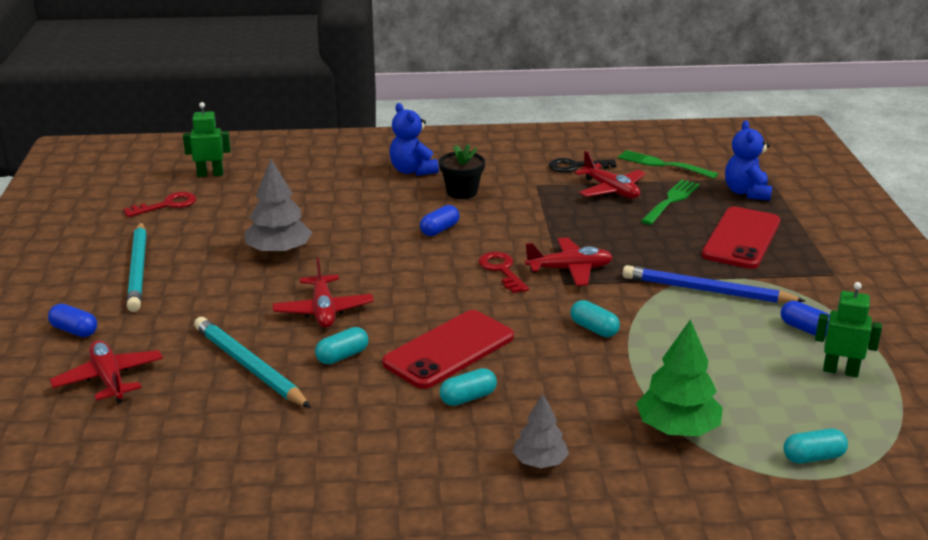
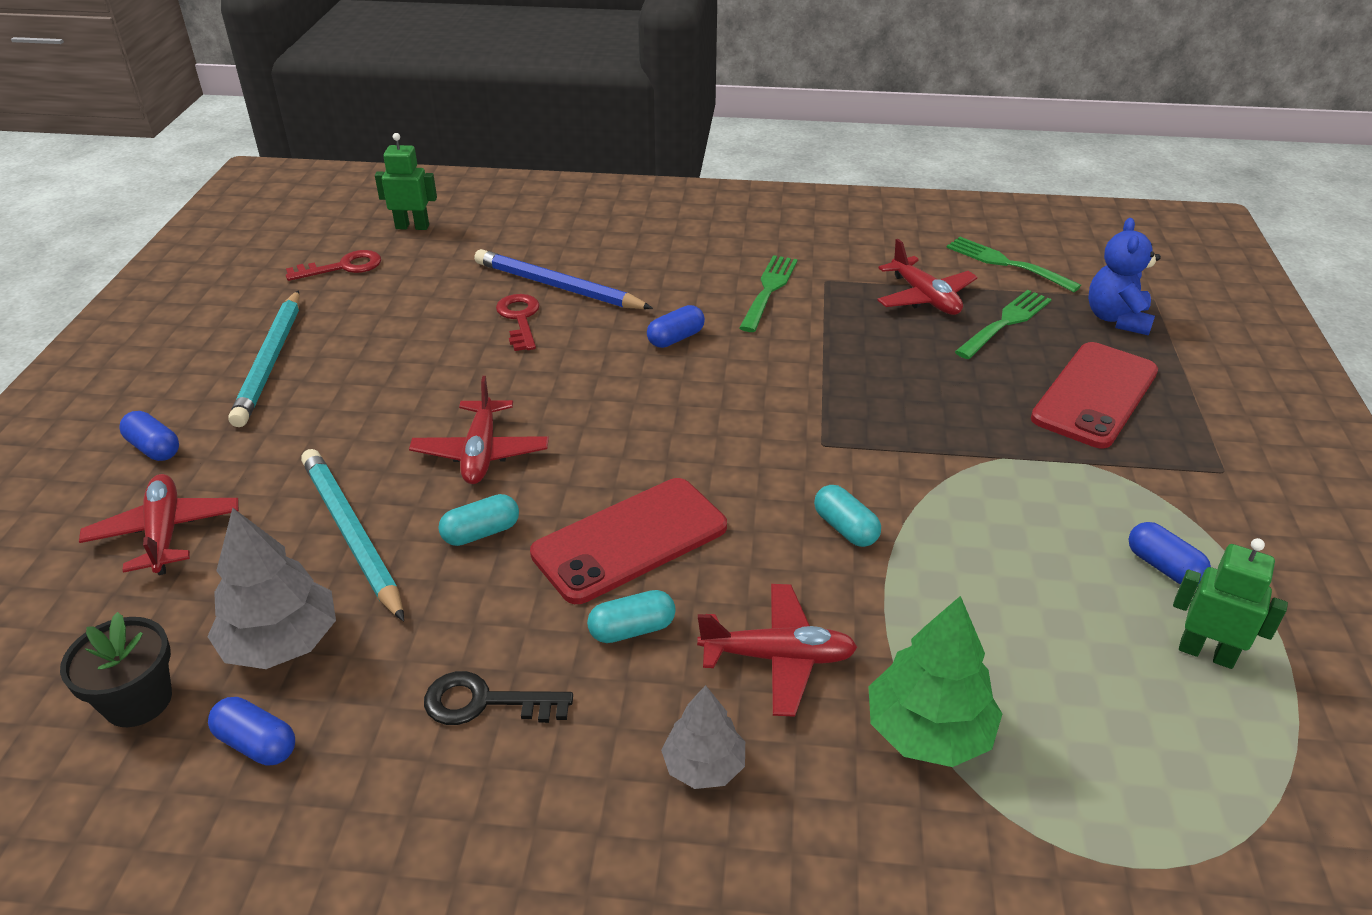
camera: 10 degrees right, 10 degrees up
(235, 485) = (257, 743): none -> blue capsule
(279, 251) = (456, 351): grey tree -> grey tree (281, 642)
(412, 171) = (667, 244): blue teddy bear -> none
(462, 192) = (722, 282): black flower pot -> black flower pot (138, 701)
(497, 194) = (769, 290): none -> green fork
(501, 270) = (741, 413): red key -> red key (519, 319)
(569, 269) = (835, 422): red plane -> red plane (778, 657)
(576, 166) = (886, 256): black key -> black key (485, 702)
(707, 291) = (1026, 480): blue pencil -> blue pencil (557, 286)
(813, 457) = (1134, 821): turquoise capsule -> none

